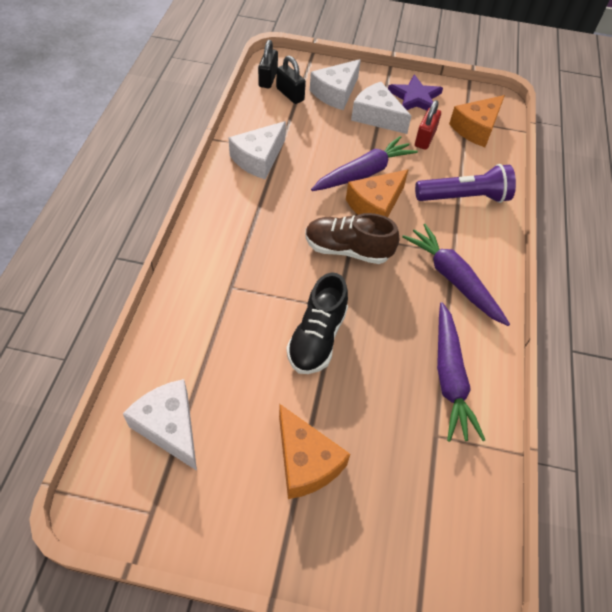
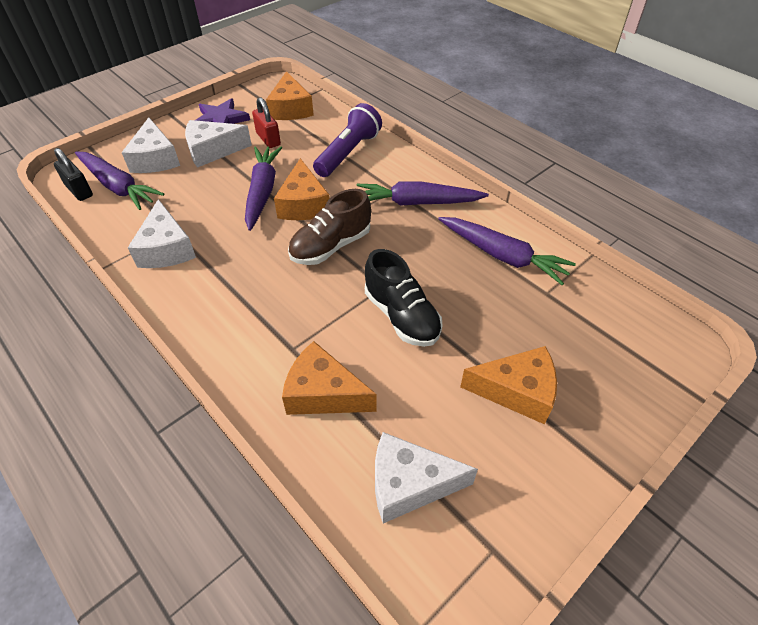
camera: 50 degrees left, 5 degrees down
(207, 329) = (323, 393): none -> orange cheese
(290, 94) = (118, 187): black padlock -> purple carrot

